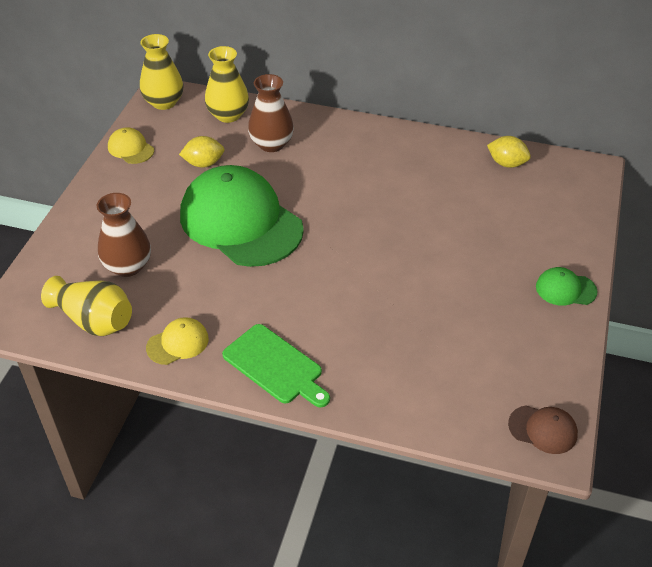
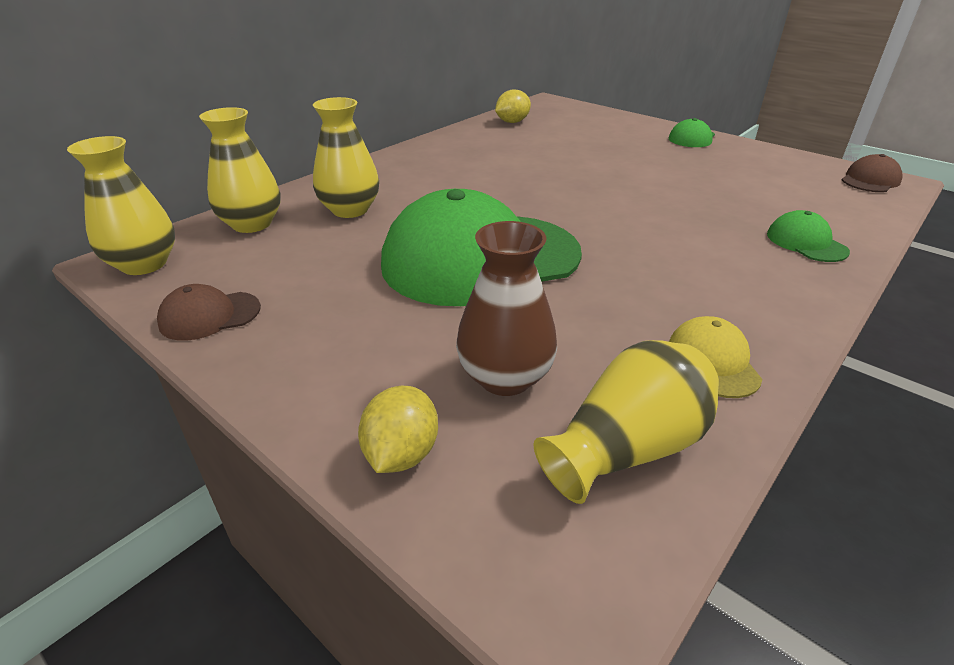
camera: 65 degrees left, 10 degrees down
(131, 148) = (210, 316): yellow cap -> brown cap
(204, 164) = (330, 261): yellow lemon -> yellow lemon (401, 454)
(271, 144) = (350, 210): brown vase -> yellow vase
(275, 366) = (774, 291): green cutting board -> none
(364, 382) = (806, 243): none -> green cap

